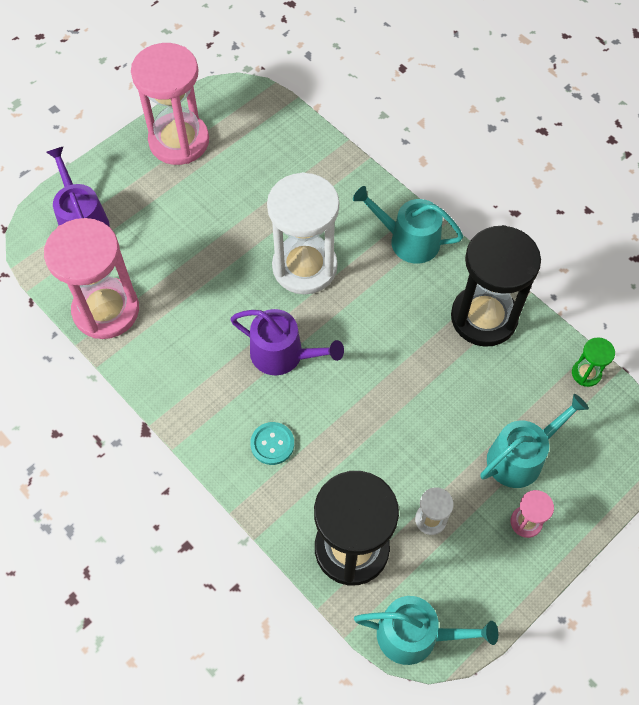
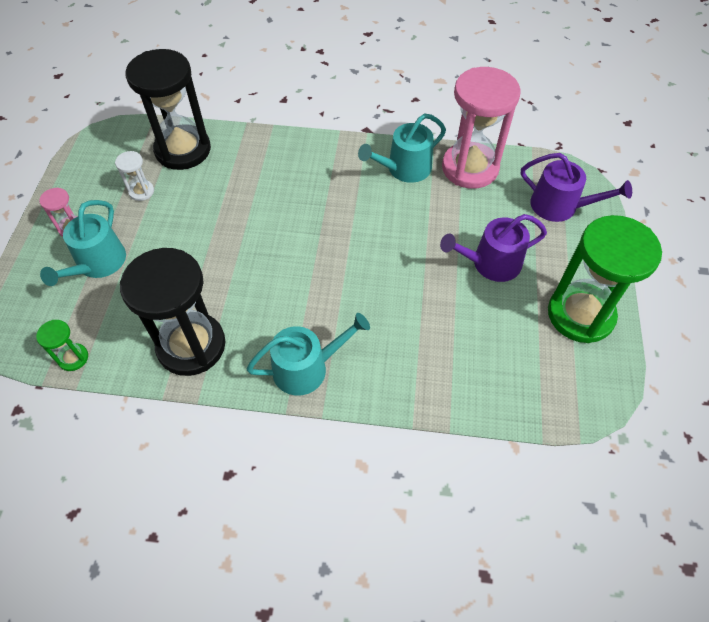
camera: 140 degrees right, 5 degrees down
(179, 141) = (580, 314): pink hourglass -> green hourglass
(272, 444) = (281, 168): turquoise button -> none
(283, 354) = (325, 218): purple watering can -> purple watering can (491, 263)
(304, 267) = (370, 286): white hourglass -> none
(415, 635) = (113, 136): turquoise watering can -> turquoise watering can (404, 169)

